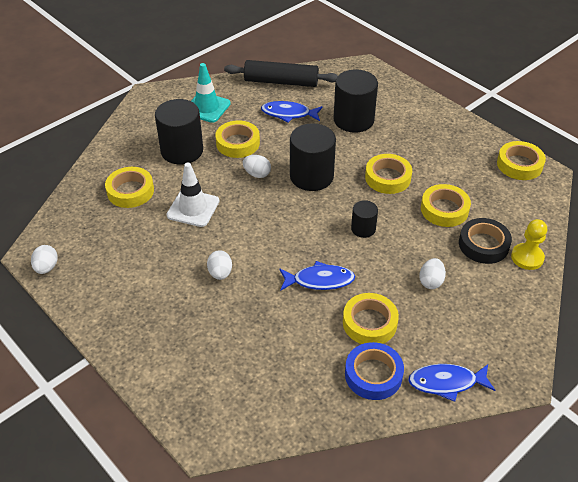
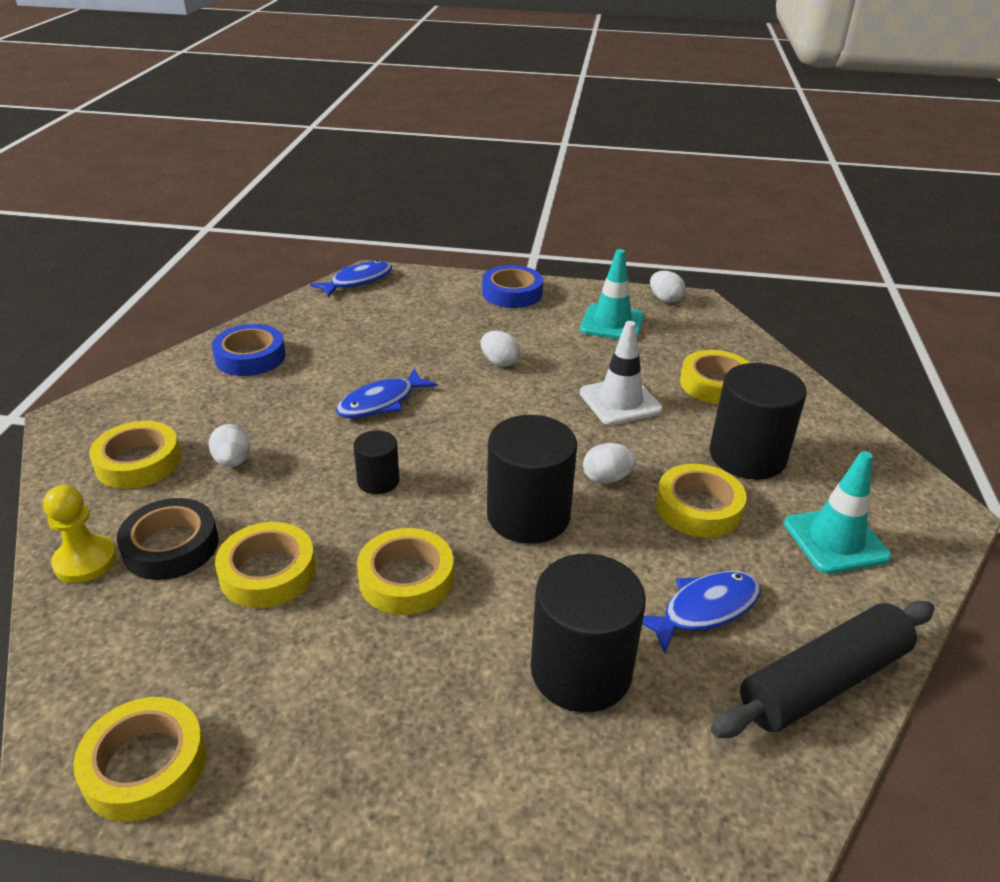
camera: 140 degrees right, 10 degrees down
(112, 266) = (612, 323): none -> turquoise traffic cone
(131, 338) = (512, 293): none -> blue tape
(369, 323) = (286, 391): yellow tape -> yellow tape (138, 462)
(446, 382) = (162, 381): blue fish -> blue fish (358, 281)

